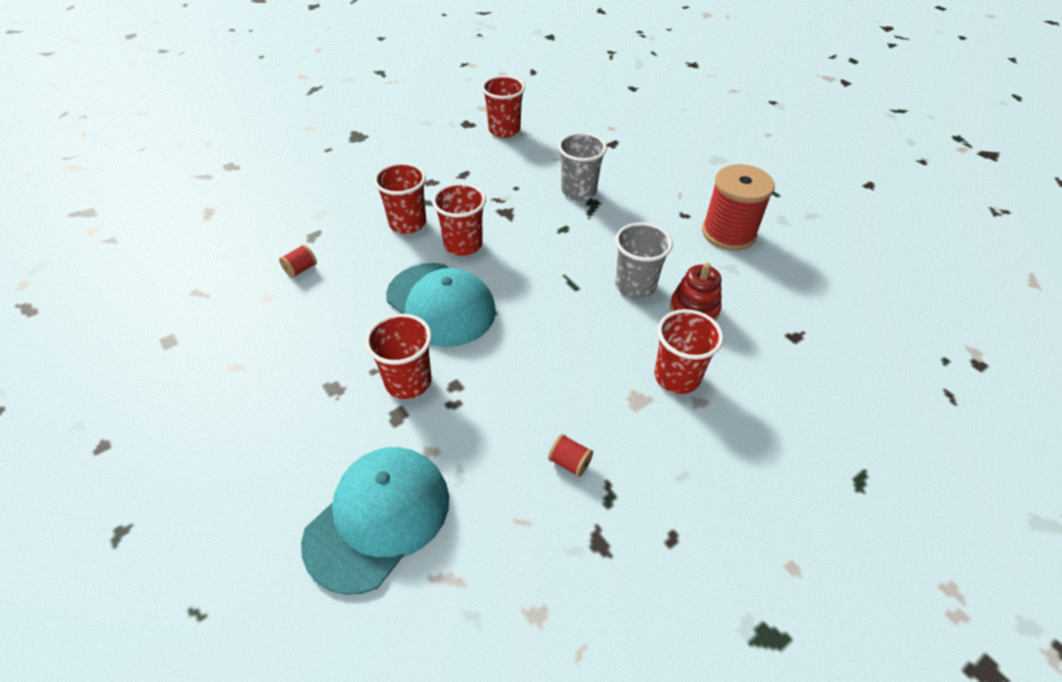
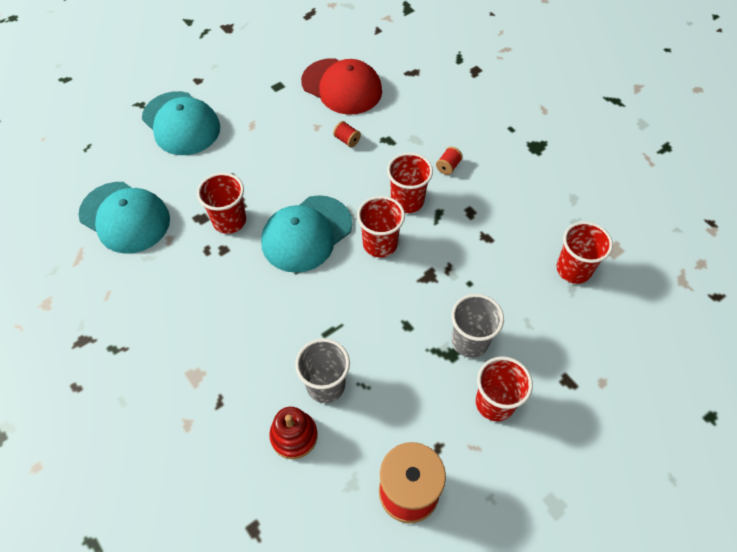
camera: 90 degrees right, 10 degrees up
(196, 460) = (181, 123): none -> turquoise cap
(203, 274) = (342, 86): none -> red cap
(569, 462) = (146, 324): red spool -> red spool (448, 166)
(677, 377) = (215, 409): red cup -> red cup (495, 403)

